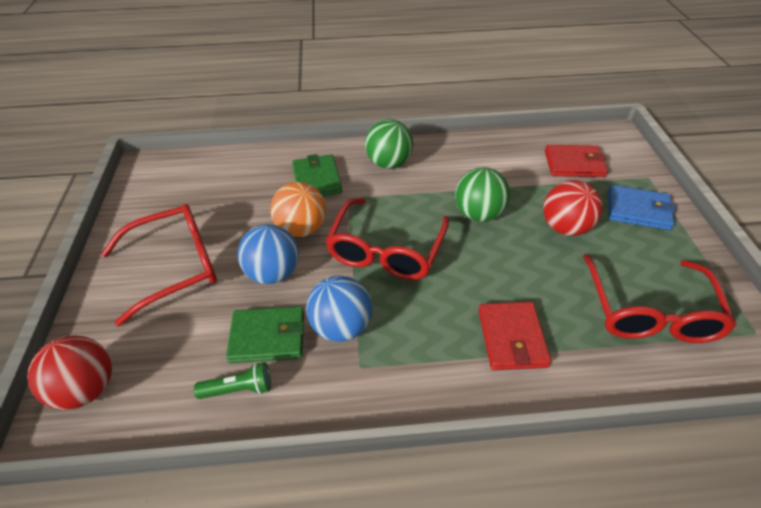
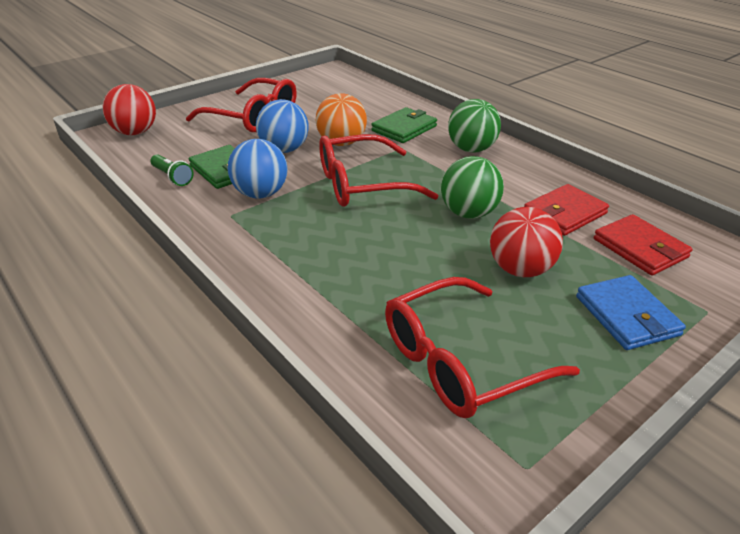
camera: 55 degrees right, 10 degrees down
(512, 338) = (329, 278): red wallet -> red wallet (564, 213)

